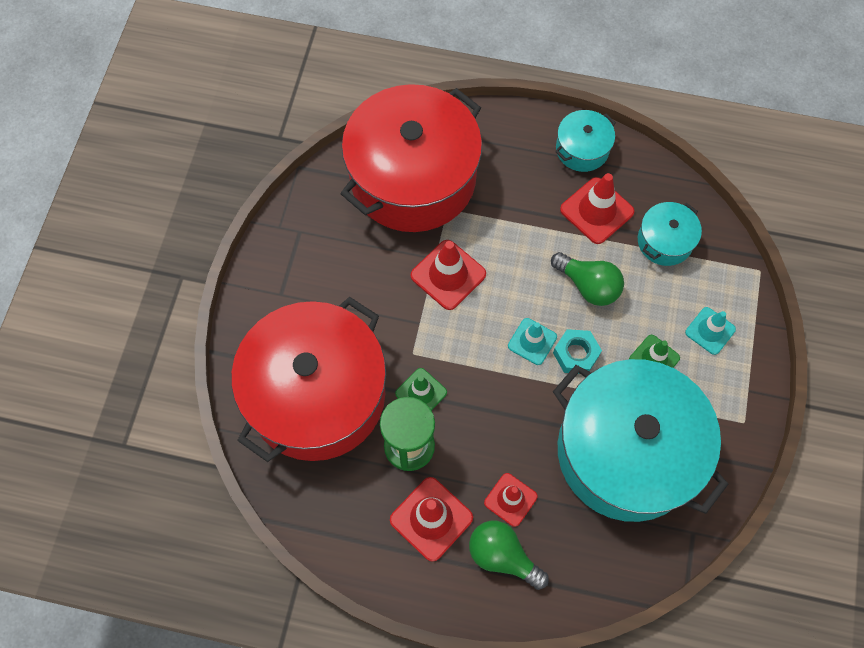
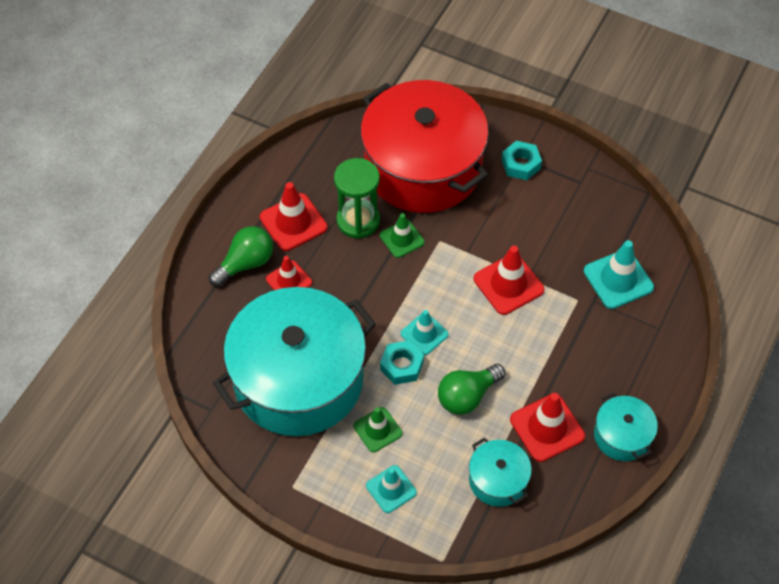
camera: 105 degrees right, 10 degrees down
(289, 293) = (520, 164): none -> turquoise nut
(413, 178) = (618, 279): red pot -> turquoise traffic cone

